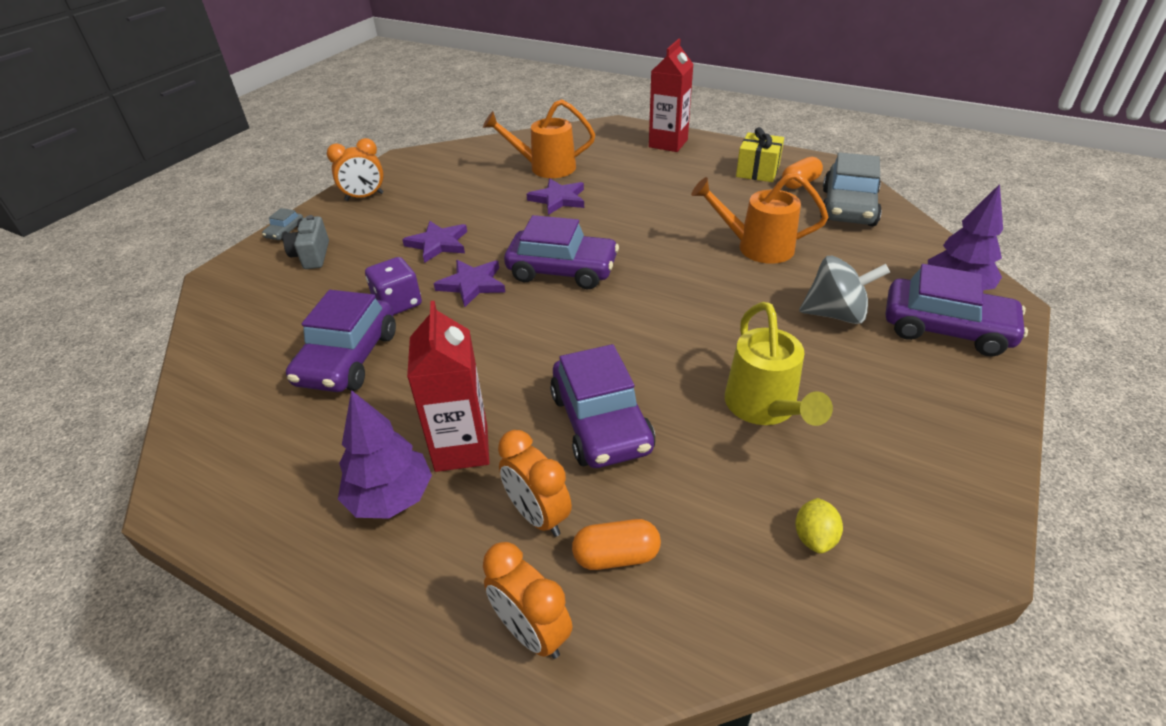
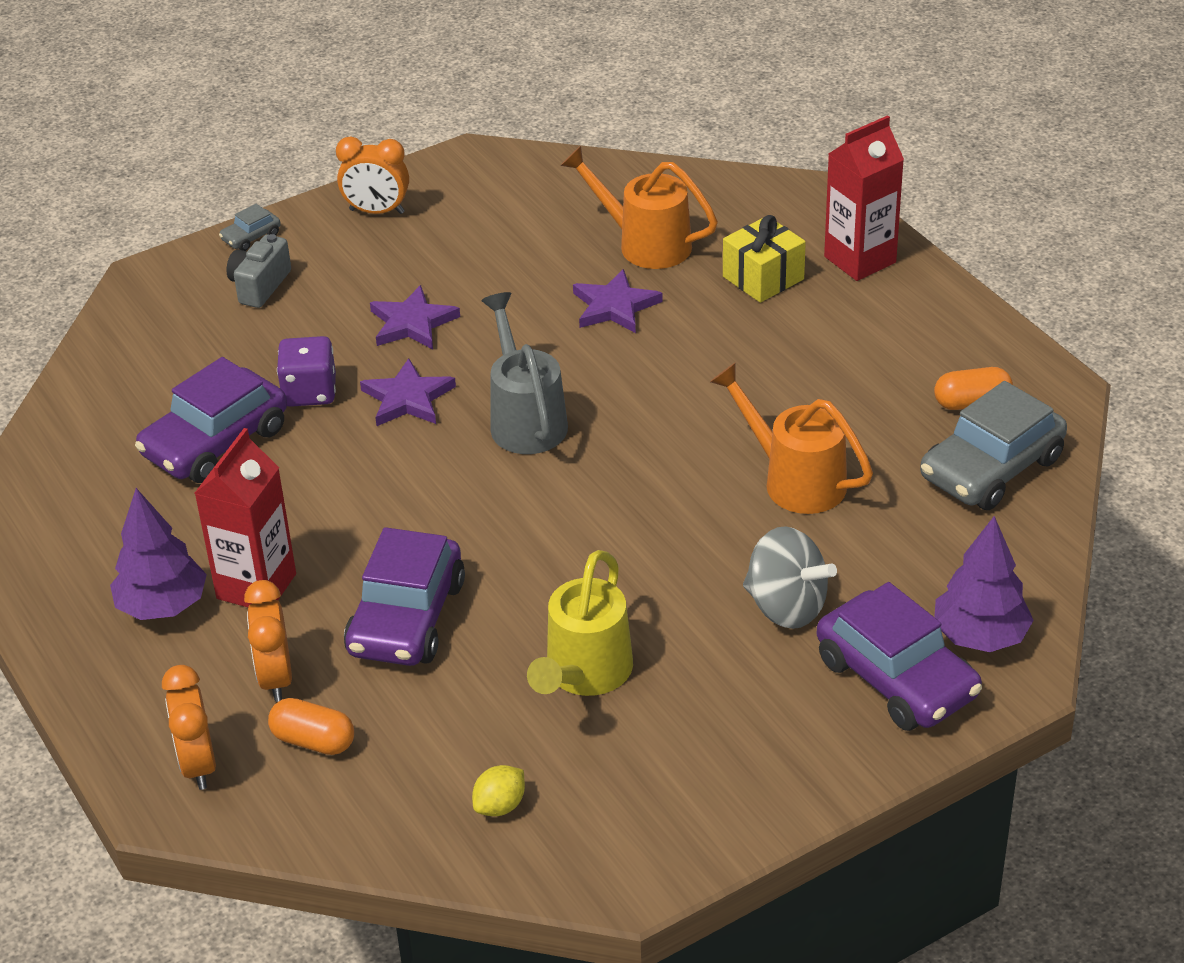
camera: 30 degrees right, 0 degrees up
(562, 270) = (525, 419): purple car -> grey watering can
(757, 171) = (935, 359): yellow gift -> yellow gift (763, 278)

